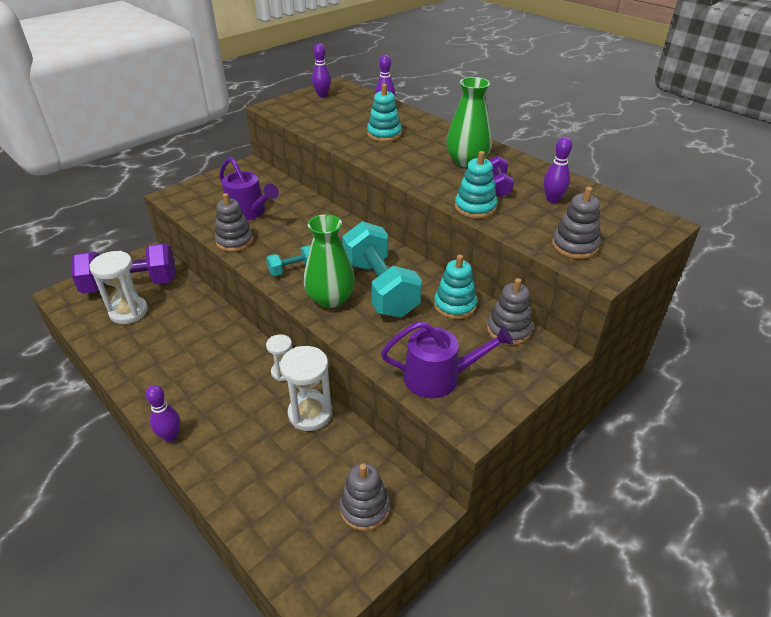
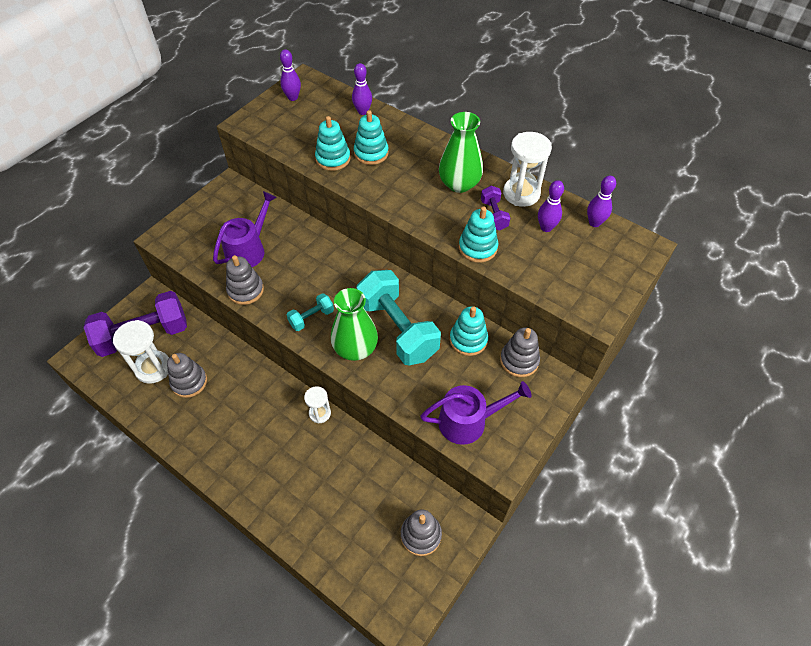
camera: 10 degrees left, 15 degrees up
(170, 436) = (238, 496): purple bowling pin -> purple bowling pin (594, 223)
(249, 212) = (248, 250): purple watering can -> purple watering can turned 90 degrees counterclockwise
(310, 413) = (354, 453): white hourglass -> white hourglass (521, 193)
(346, 135) = (333, 159): none -> turquoise stacking toy
(574, 246) = (572, 285): grey stacking toy -> grey stacking toy (189, 382)

